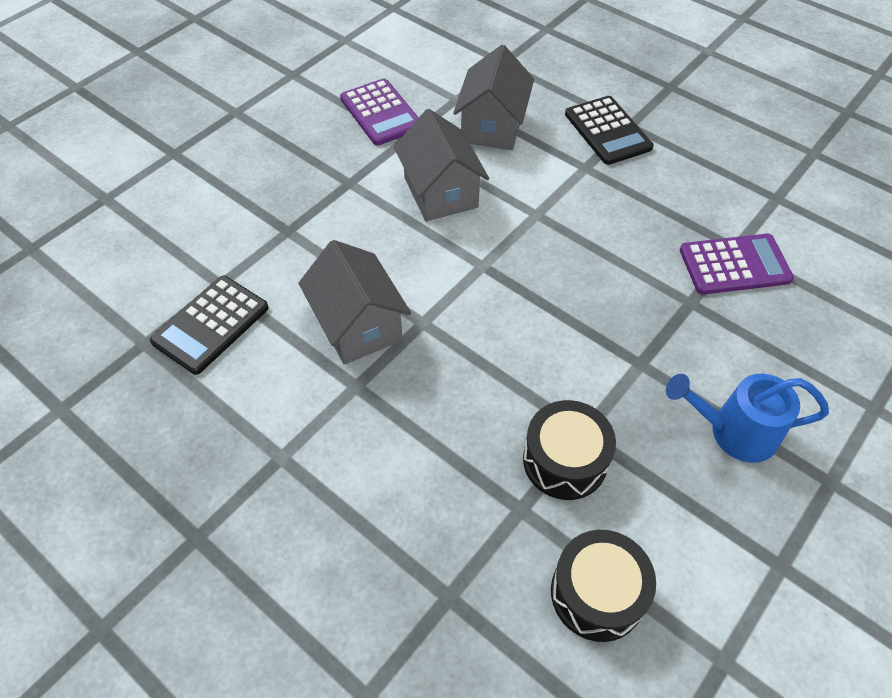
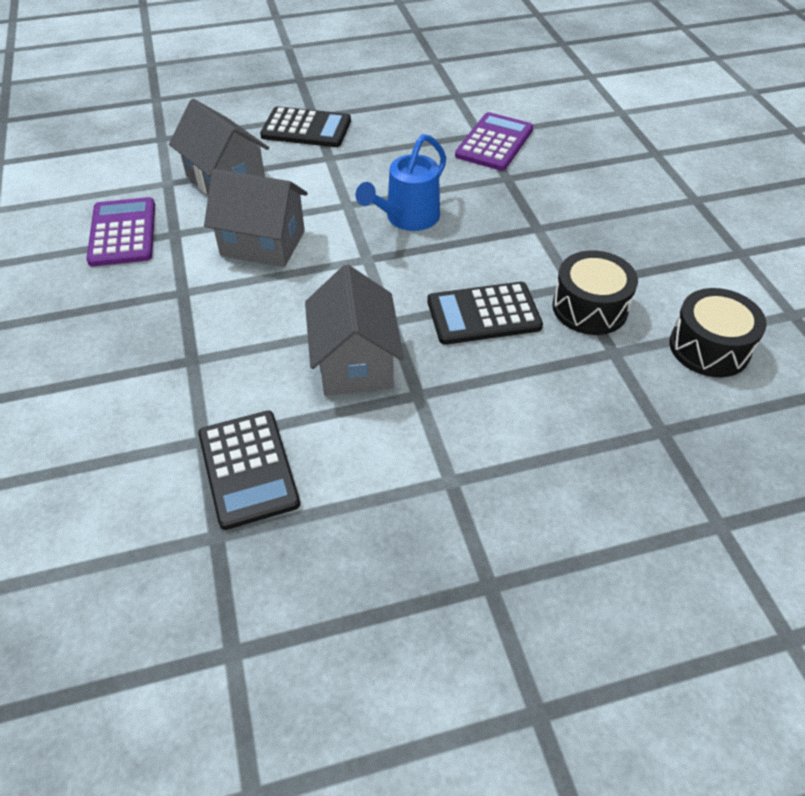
camera: 55 degrees left, 5 degrees down
(358, 325) = (354, 363): grey house -> grey house turned 75 degrees clockwise
(381, 113) = (123, 233): purple calculator -> purple calculator turned 105 degrees counterclockwise
(485, 382) = (483, 314): none -> black calculator
(733, 431) = (628, 217): blue watering can -> blue watering can (407, 218)

